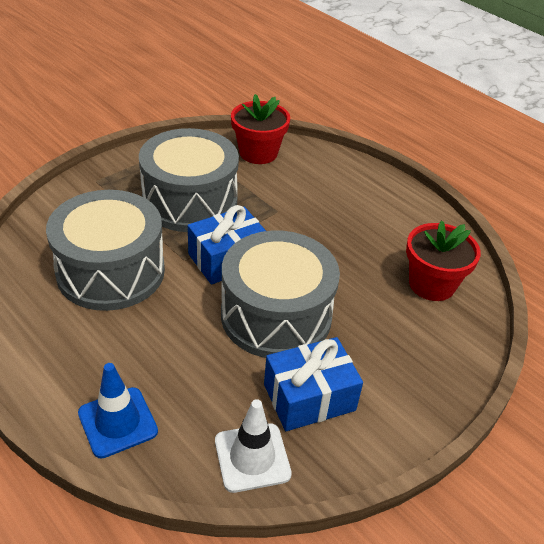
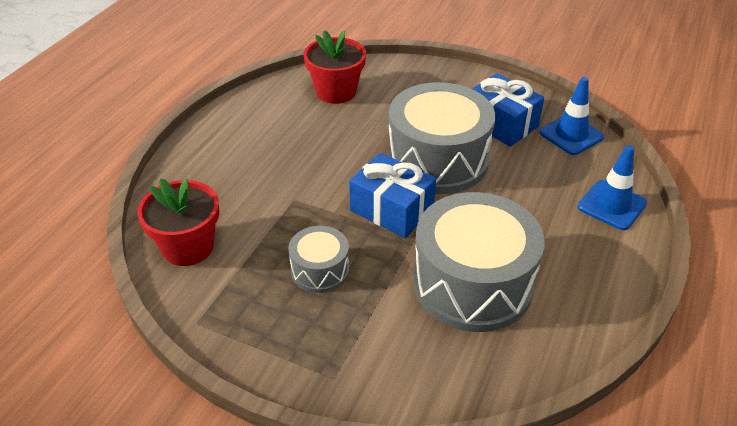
camera: 110 degrees left, 0 degrees up
(190, 201) = (320, 270): grey drum -> grey drum, size x0.50
(252, 457) = (571, 135): white traffic cone -> blue traffic cone

